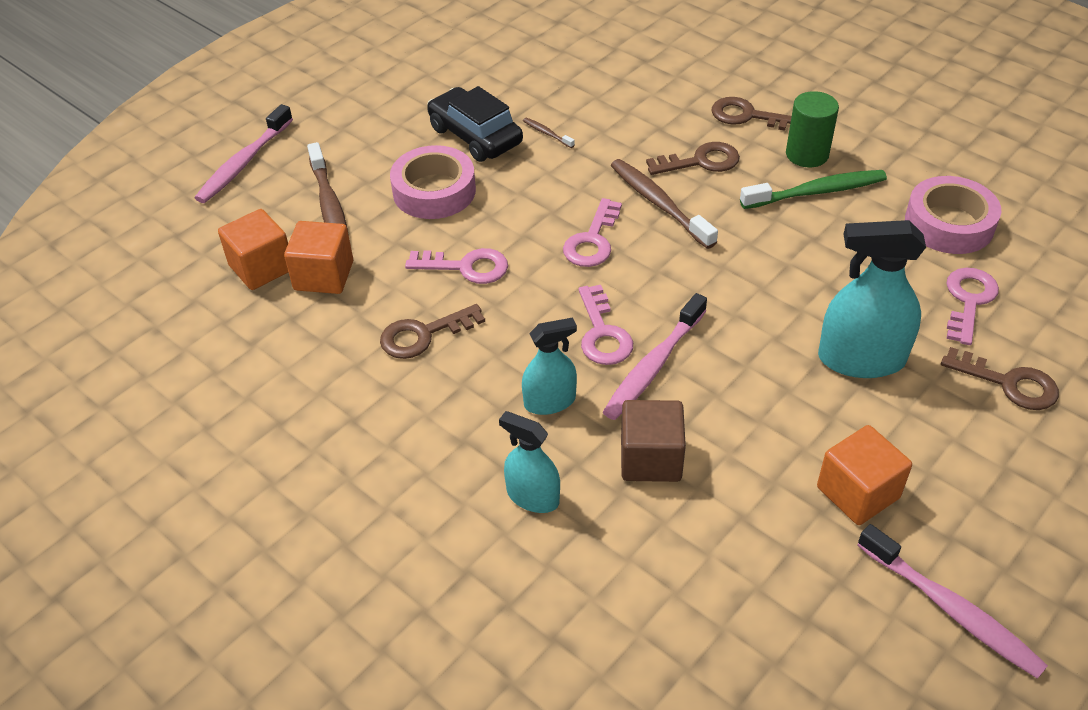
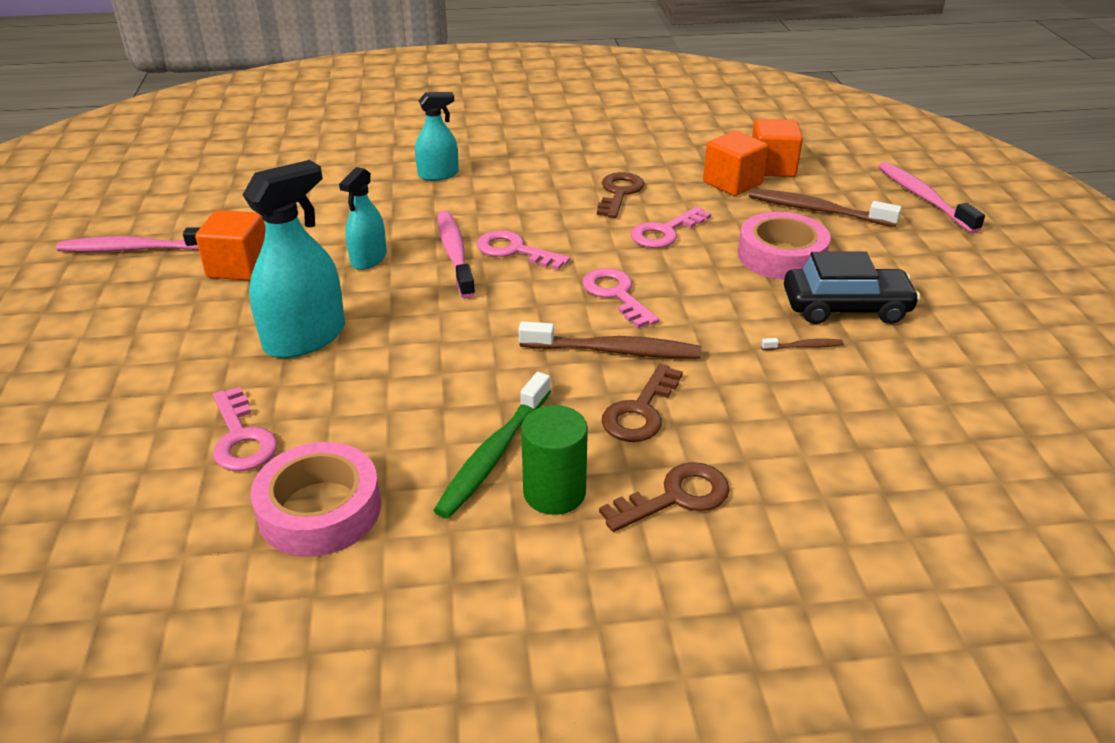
camera: 130 degrees right, 10 degrees down
(550, 401) = (492, 207): turquoise spray bottle -> turquoise spray bottle (369, 259)
(650, 459) = (393, 217): brown cube -> none
(1009, 383) = (159, 389): brown key -> none

